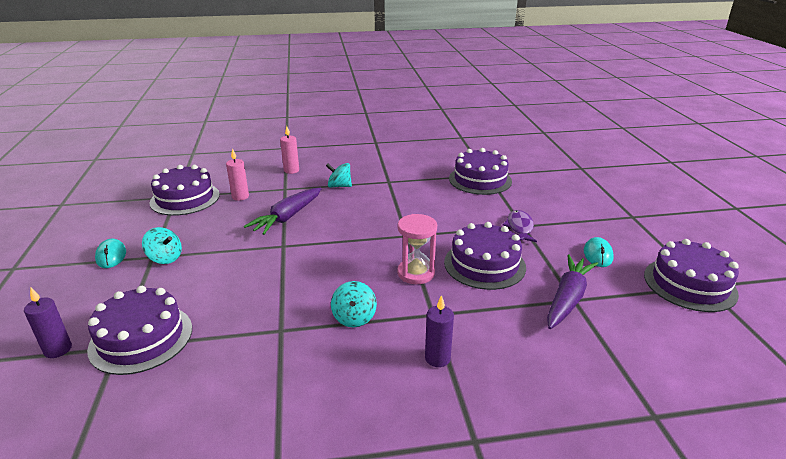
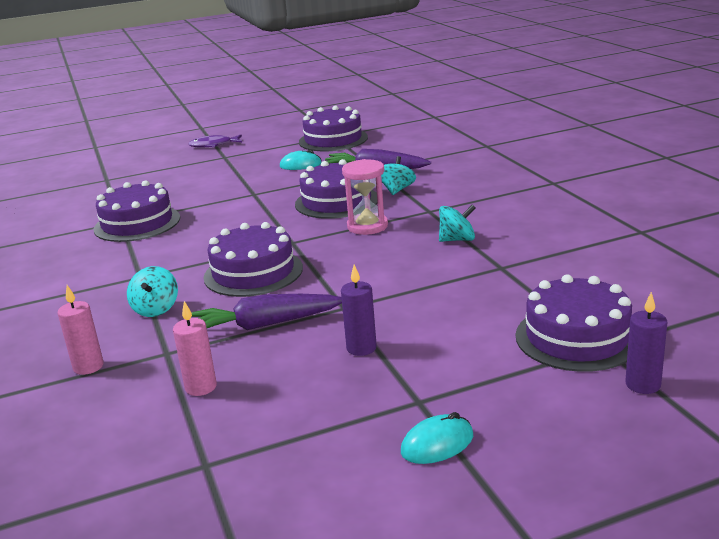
camera: 100 degrees left, 5 degrees down
(165, 258) = (416, 388): turquoise spinning top -> turquoise spinning top (396, 190)
(185, 198) = (214, 448): purple cake -> purple cake (253, 272)
(287, 217) = (265, 324): purple carrot -> purple carrot turned 150 degrees clockwise
(437, 358) = (484, 202): purple candle -> purple candle (361, 348)
(519, 227) = (258, 195): purple fish -> purple fish (213, 145)

